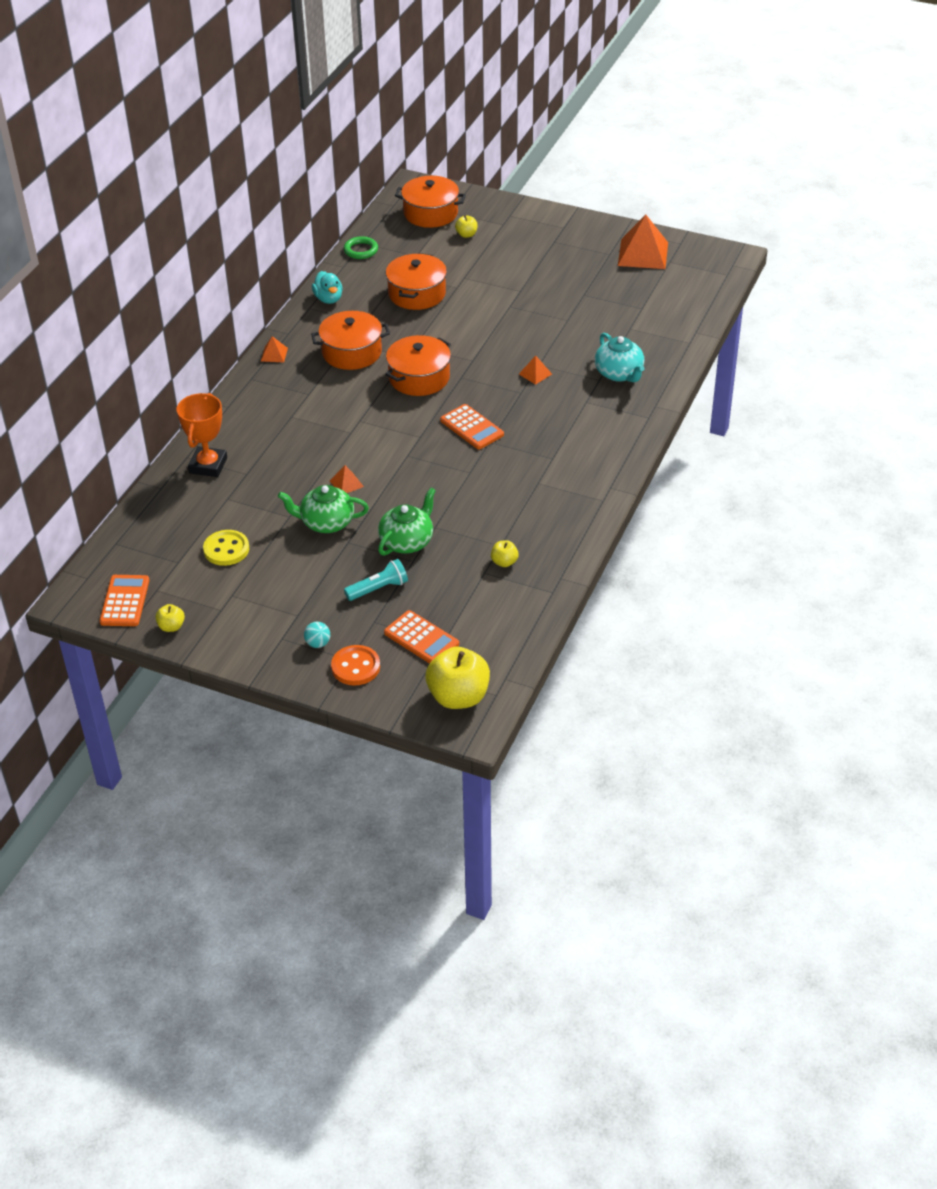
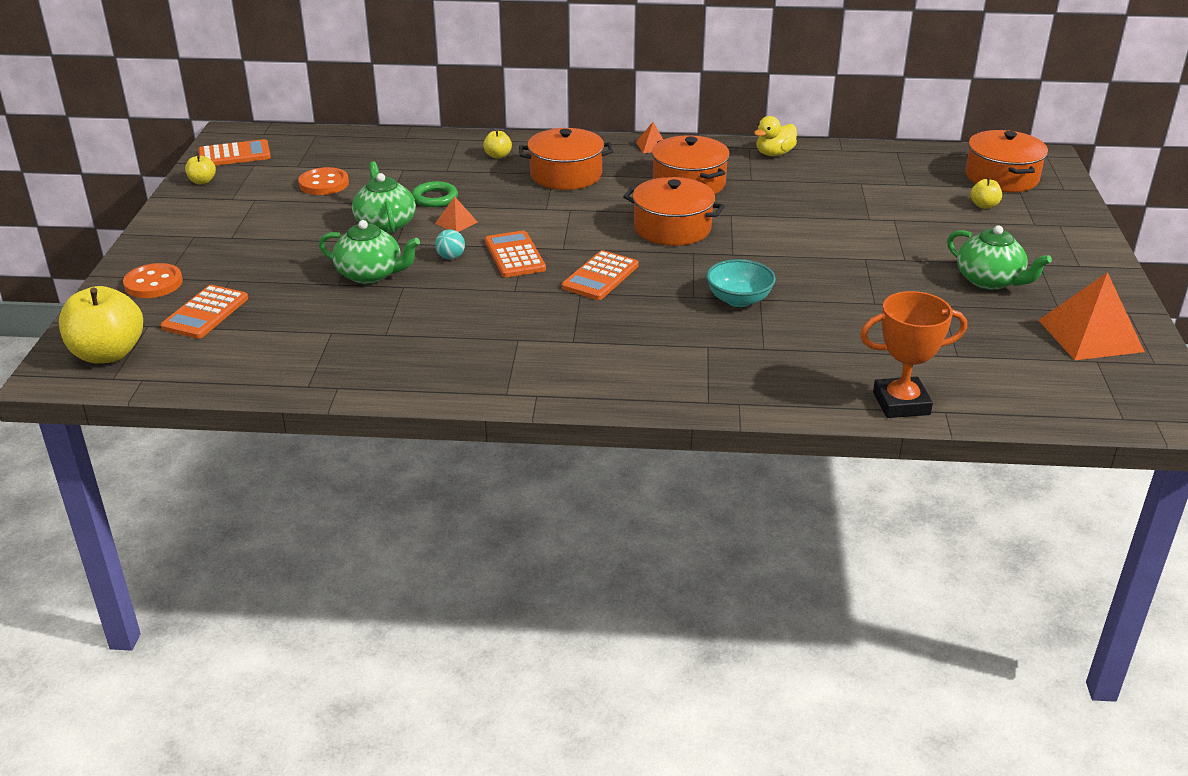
camera: 70 degrees right, 10 degrees down
(208, 465) = (450, 151): orange trophy -> orange trophy (901, 403)
(226, 549) = (324, 184): yellow button -> orange button
(318, 643) = (188, 256): turquoise ball -> turquoise ball (451, 257)
(328, 299) = (774, 154): turquoise duck -> yellow duck
(361, 250) = (882, 153): green ring -> green ring (435, 198)
(378, 588) = (285, 273): turquoise flashlight -> none
(417, 293) = (832, 198): orange pot -> orange pot (566, 175)
(417, 462) = (514, 255): none -> orange calculator
(504, 562) = (354, 342): yellow apple -> yellow apple (498, 156)
(535, 374) = (739, 300): orange pyramid -> turquoise bowl
(564, 267) = (989, 281): none -> green teapot
(619, 373) = (789, 362): turquoise teapot -> none

